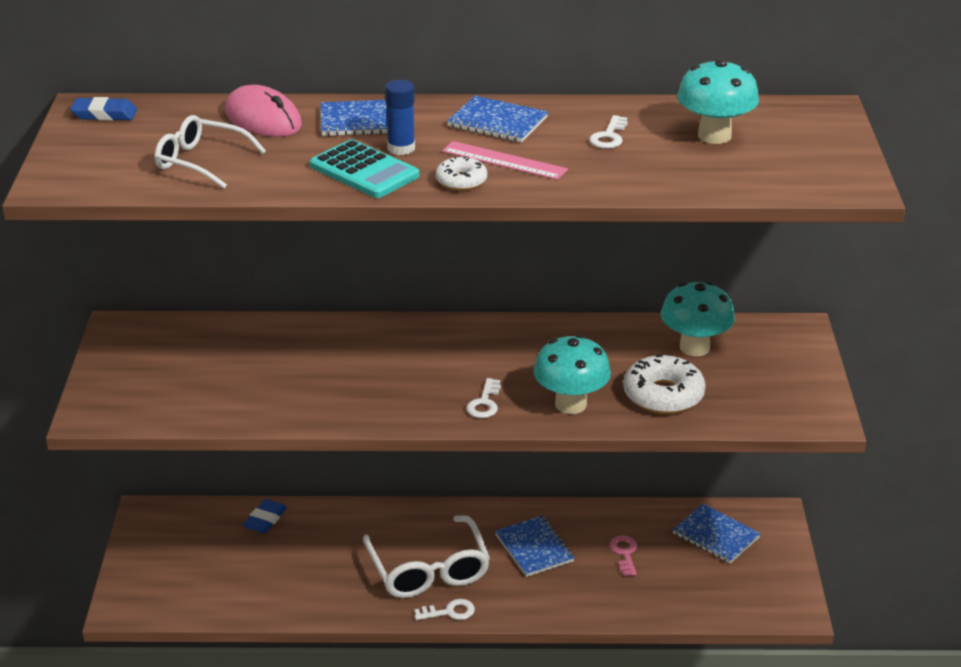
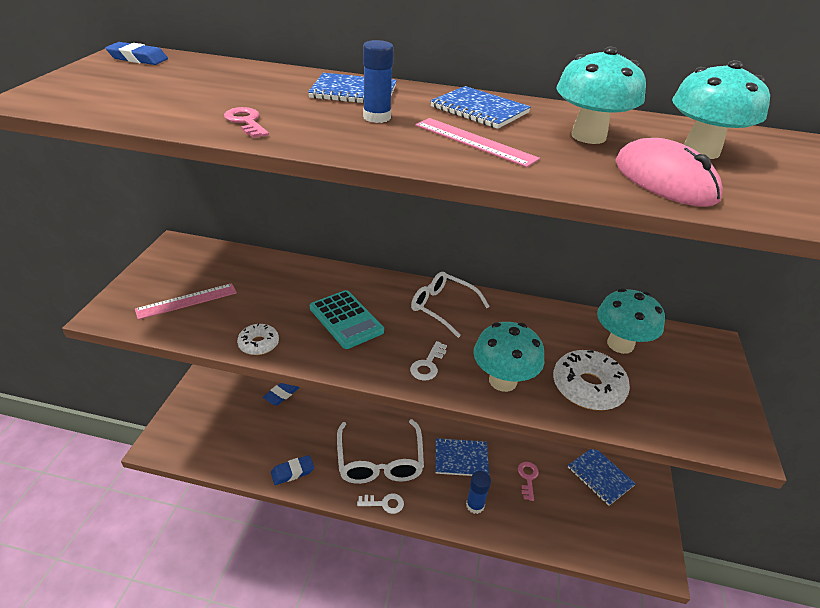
camera: 10 degrees right, 5 degrees up
(175, 386) = (187, 301): none -> pink ruler
(201, 161) = (182, 101): white glasses -> white glasses (442, 307)
(263, 118) = (267, 79): pink mouse -> pink mouse (664, 180)
(281, 175) = (246, 122): none -> pink key
(318, 601) = (292, 472): none -> blue eraser
(364, 171) = (329, 130): turquoise calculator -> turquoise calculator (346, 320)
(461, 181) = (422, 153): white donut -> white donut (259, 344)
(534, 548) = (461, 458): blue notebook -> blue notebook turned 75 degrees counterclockwise
(564, 593) = (475, 505): none -> blue glue stick
(609, 136) = (588, 136): white key -> turquoise mushroom

